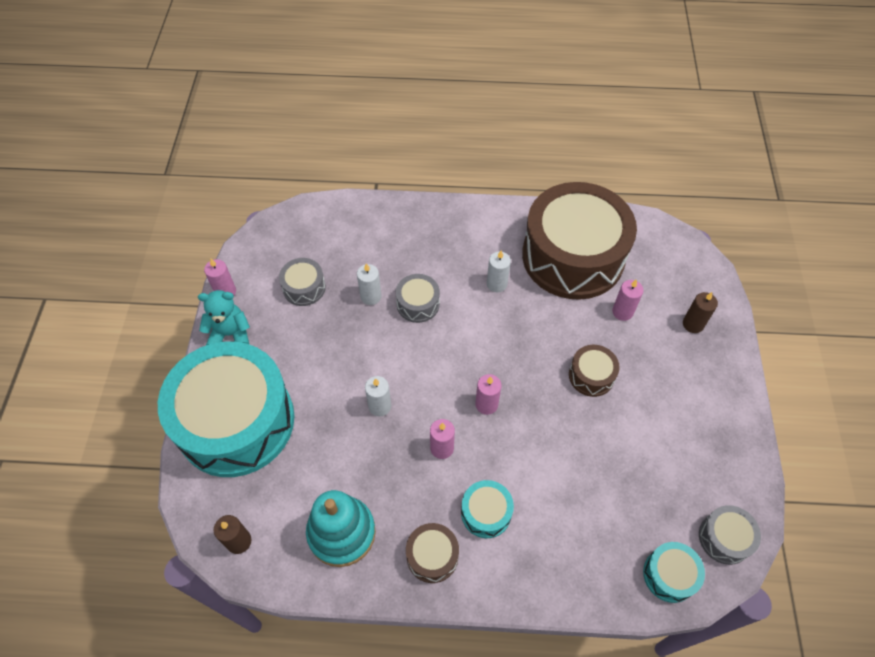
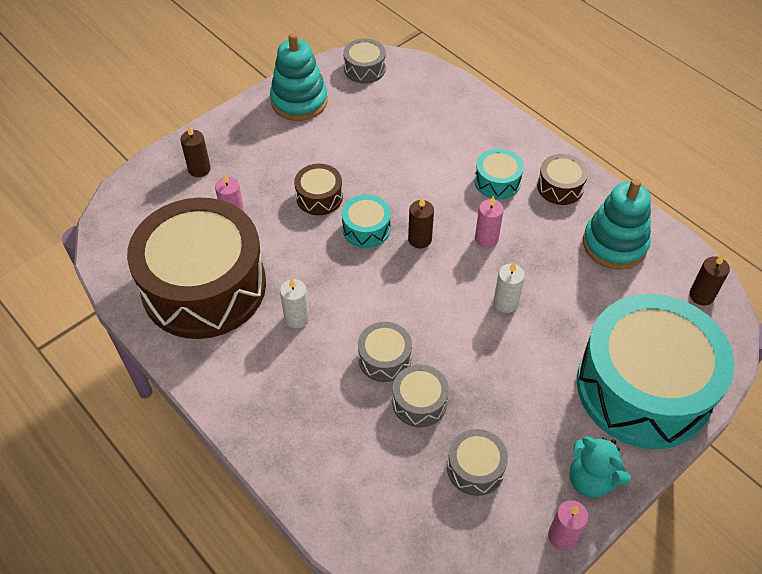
camera: 135 degrees left, 5 degrees down
(371, 296) = (419, 402): white candle -> grey drum
(486, 404) = (420, 239): pink candle -> brown candle
(669, 575) = (420, 79): turquoise drum -> turquoise drum (366, 229)
(720, 448) = (299, 101): none -> turquoise stacking toy

